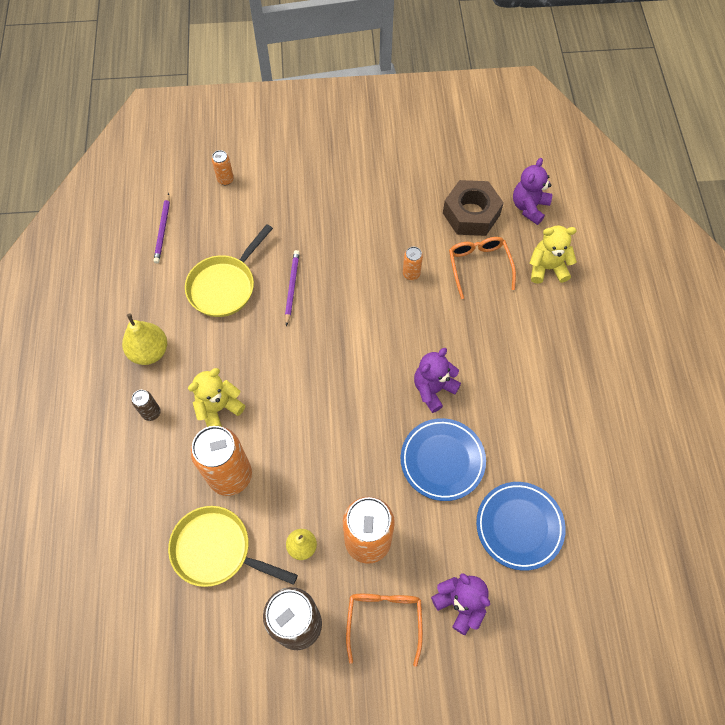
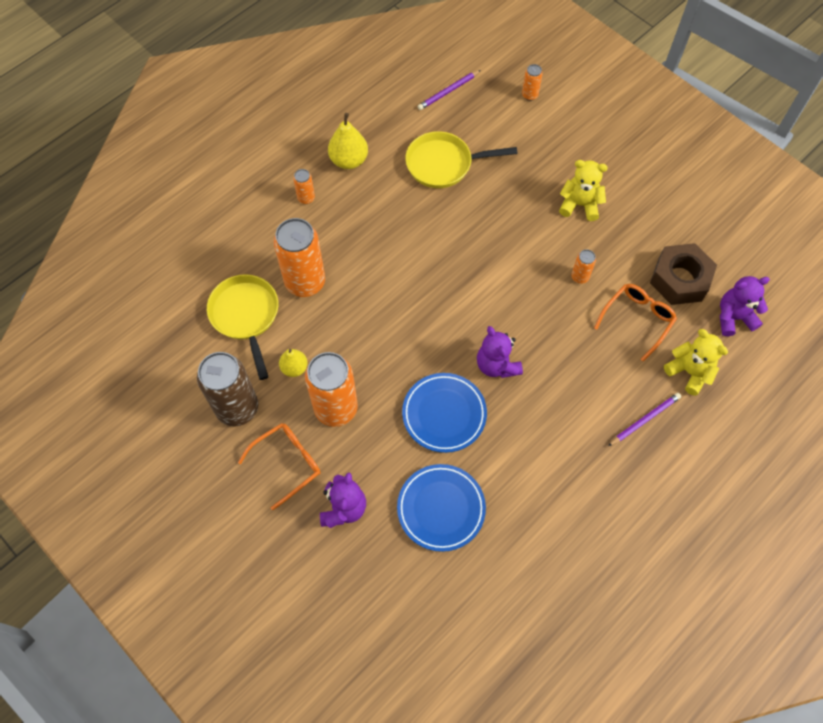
camera: 50 degrees right, 0 degrees up
(151, 413) = (306, 198): brown can -> orange can
(219, 408) = (347, 235): yellow teddy bear -> yellow teddy bear (579, 205)
(291, 287) = (485, 206): purple pencil -> purple pencil (644, 419)
(433, 389) = (497, 365): purple teddy bear -> purple teddy bear turned 120 degrees counterclockwise

